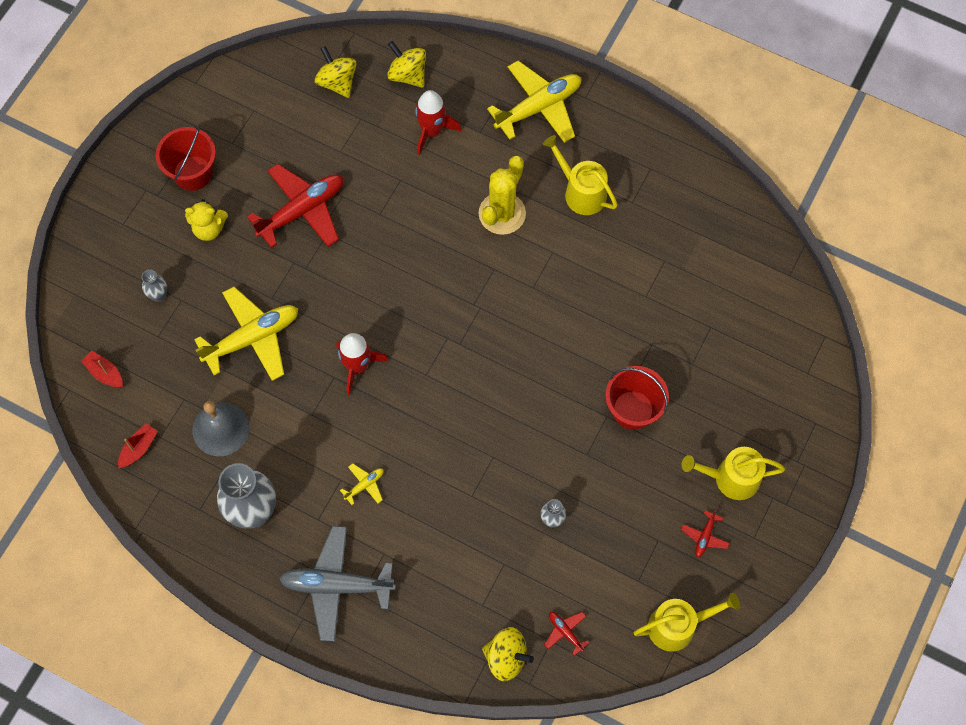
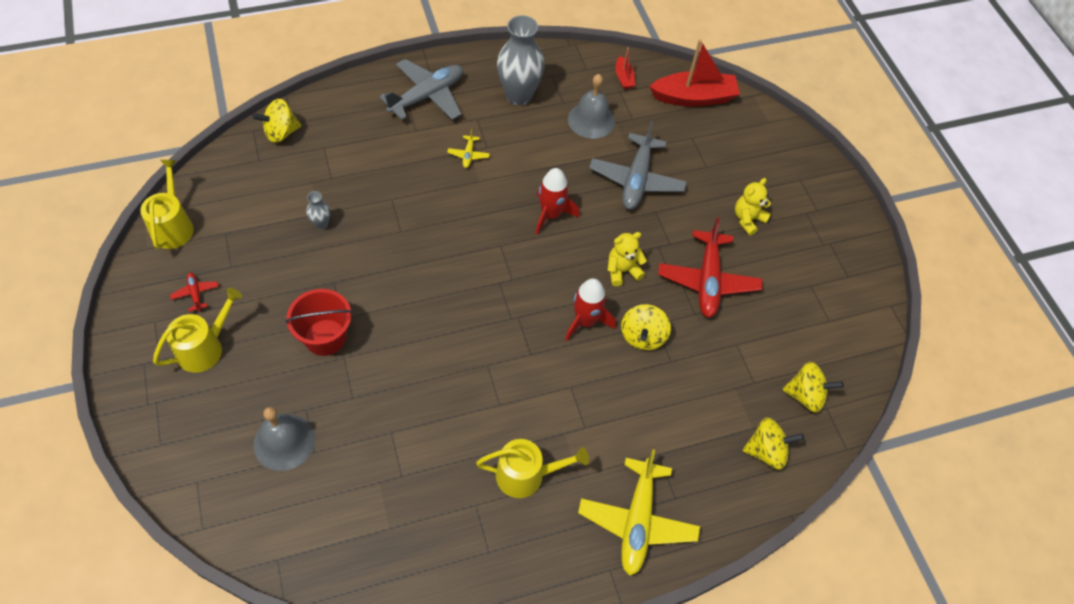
camera: 130 degrees right, 10 degrees down
(105, 373) = (694, 97): red boat -> red boat, size x2.10
(159, 296) = (722, 158): grey vase -> none
(193, 173) = (806, 244): red bucket -> none
(252, 338) = (636, 179): yellow plane -> grey plane
(356, 272) = (622, 271): none -> yellow teddy bear
(399, 213) = (642, 336): none -> yellow spinning top
(432, 131) = (693, 420): red rocket -> red rocket (585, 321)
(502, 213) = (569, 401): yellow cactus -> none
(565, 632) = (253, 170): red plane -> none
(677, 626) = (173, 226): yellow watering can -> yellow watering can turned 150 degrees clockwise
(726, 351) = (284, 442): none -> grey bell

